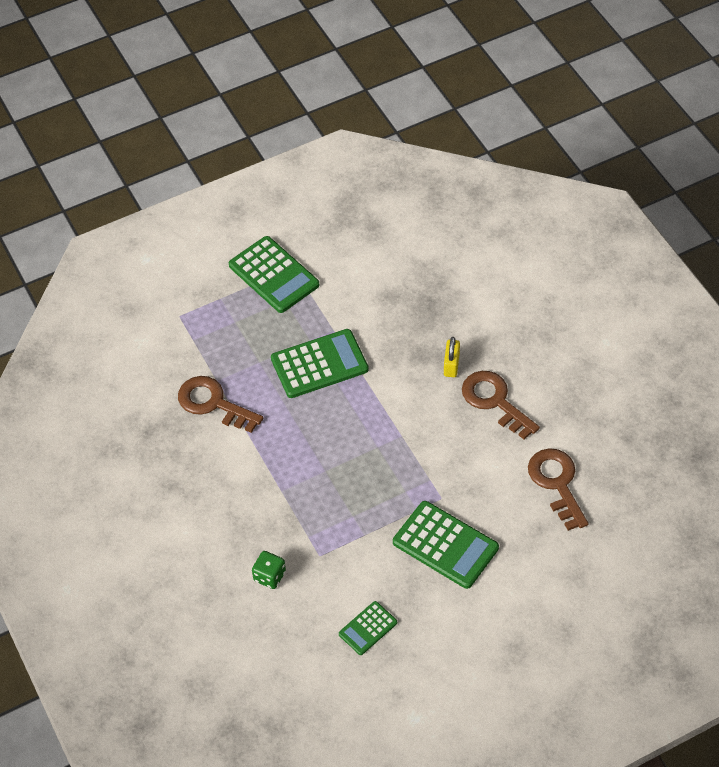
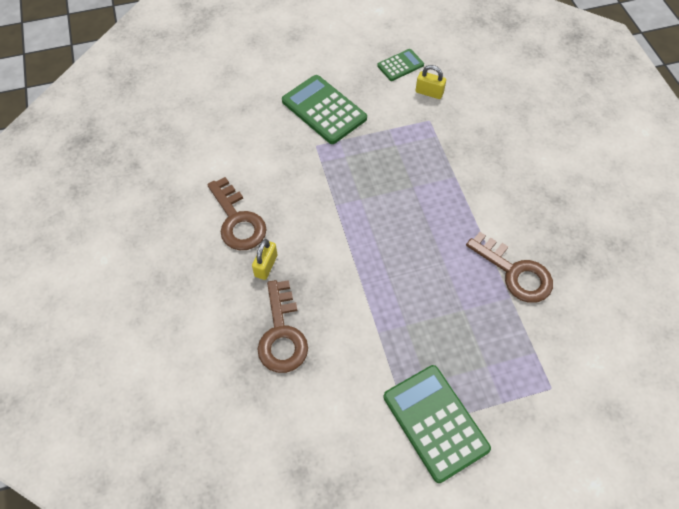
camera: 170 degrees left, 5 degrees up
(269, 576) = (473, 112): green dice -> none
(319, 364) = (400, 294): green calculator -> none
(325, 594) = (429, 92): none -> yellow padlock
(557, 483) = (213, 139): brown key -> brown key (282, 334)

